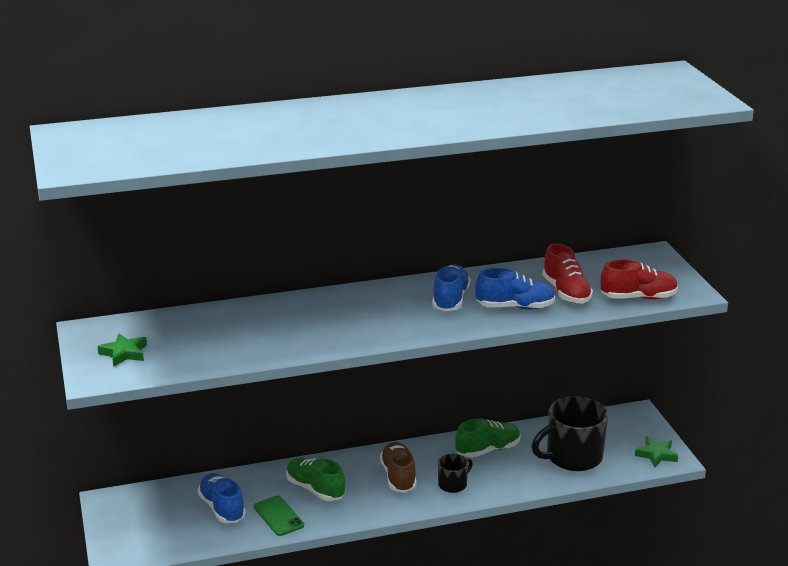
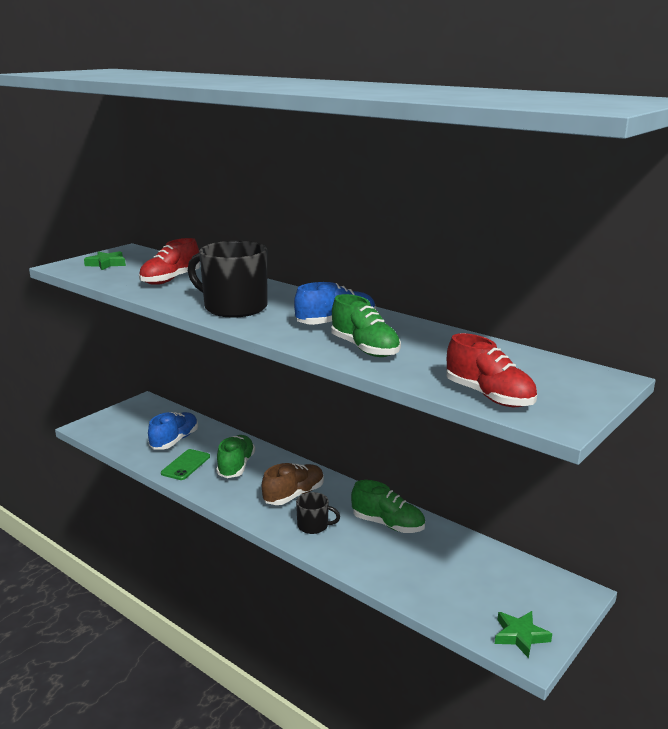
camera: 55 degrees right, 5 degrees down
(515, 307) = (365, 349): blue shoe -> green shoe
(566, 292) = (435, 361): red shoe -> red shoe (170, 280)
(572, 457) = (440, 578): black mug -> black mug (234, 307)

